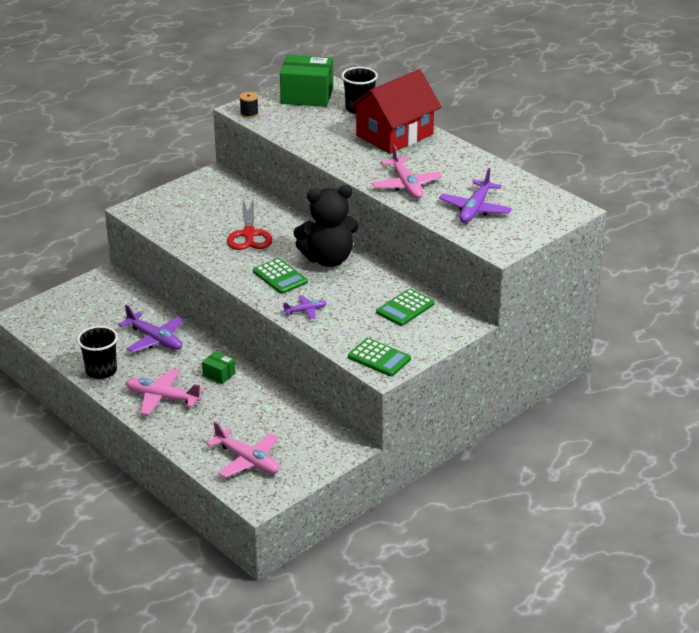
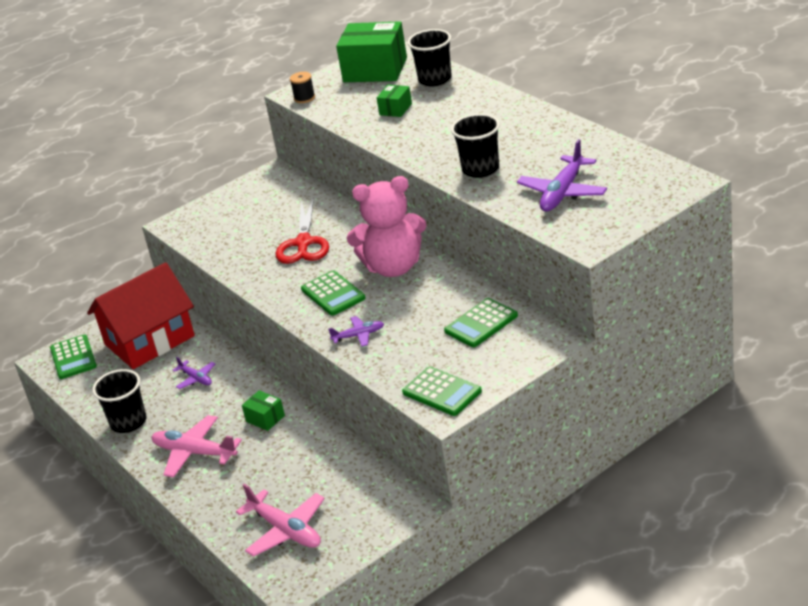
camera: 10 degrees right, 0 degrees up
(43, 316) = (73, 358): none -> green calculator
(155, 339) = (196, 378): purple plane -> purple plane, size x0.56
(328, 259) = (393, 267): black teddy bear -> pink teddy bear
(329, 130) = (395, 109): none -> green box
(394, 135) = (473, 108): red house -> red house (149, 340)
(406, 185) = (480, 169): pink plane -> black cup

